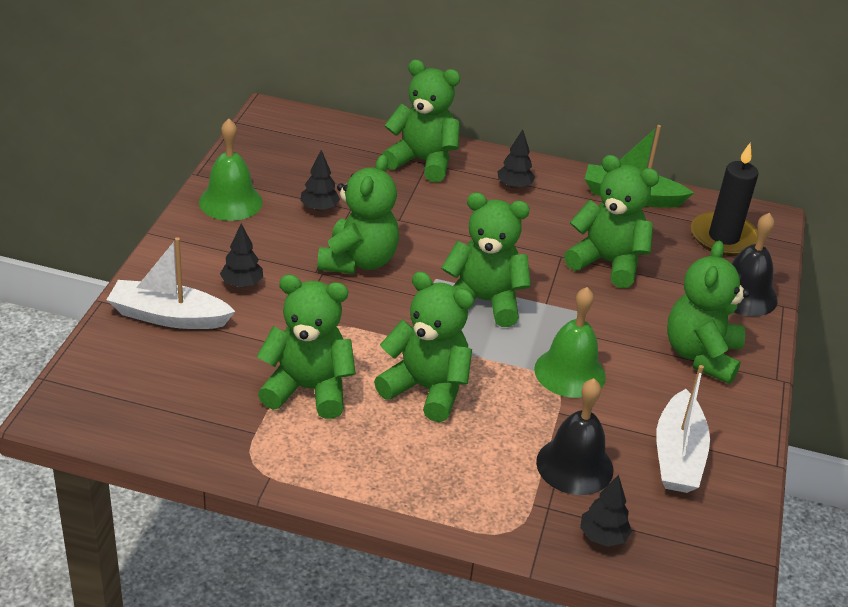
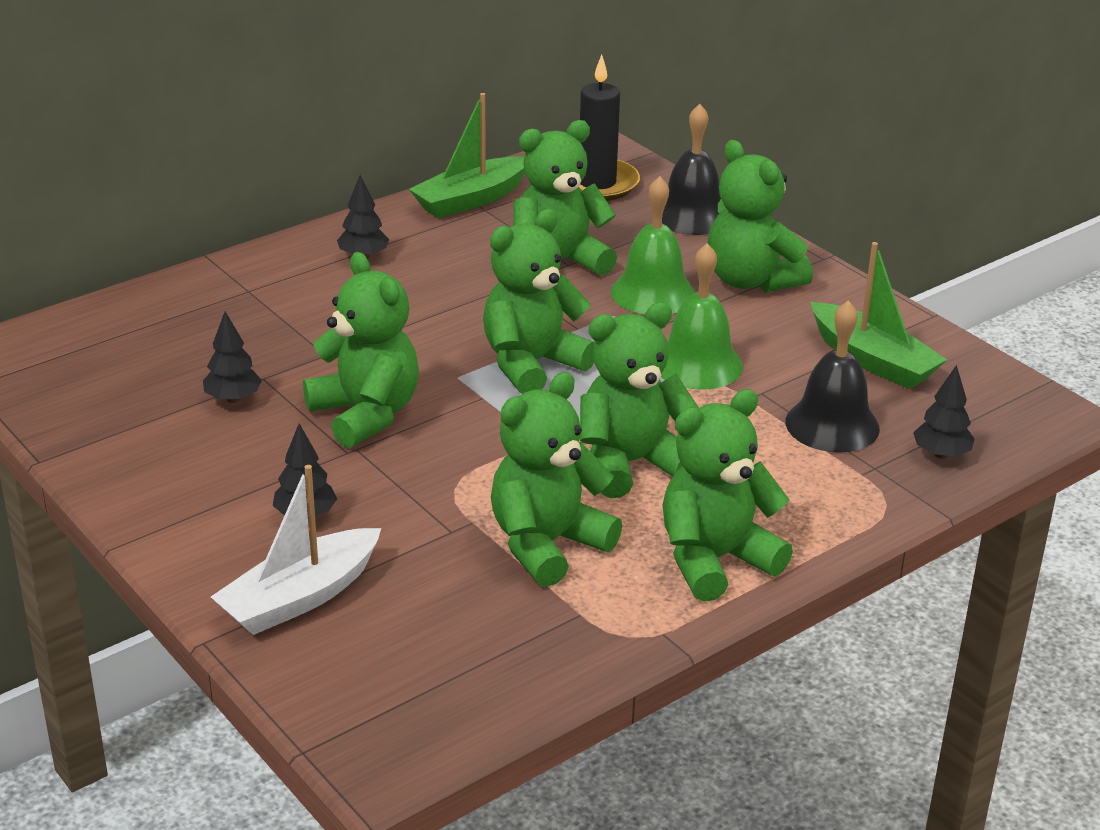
camera: 50 degrees left, 5 degrees down
(230, 202) = (133, 458): green bell -> green bell (653, 293)
(422, 162) = (241, 292): green teddy bear -> green teddy bear (715, 560)
(678, 455) = (873, 360): white boat -> green boat

